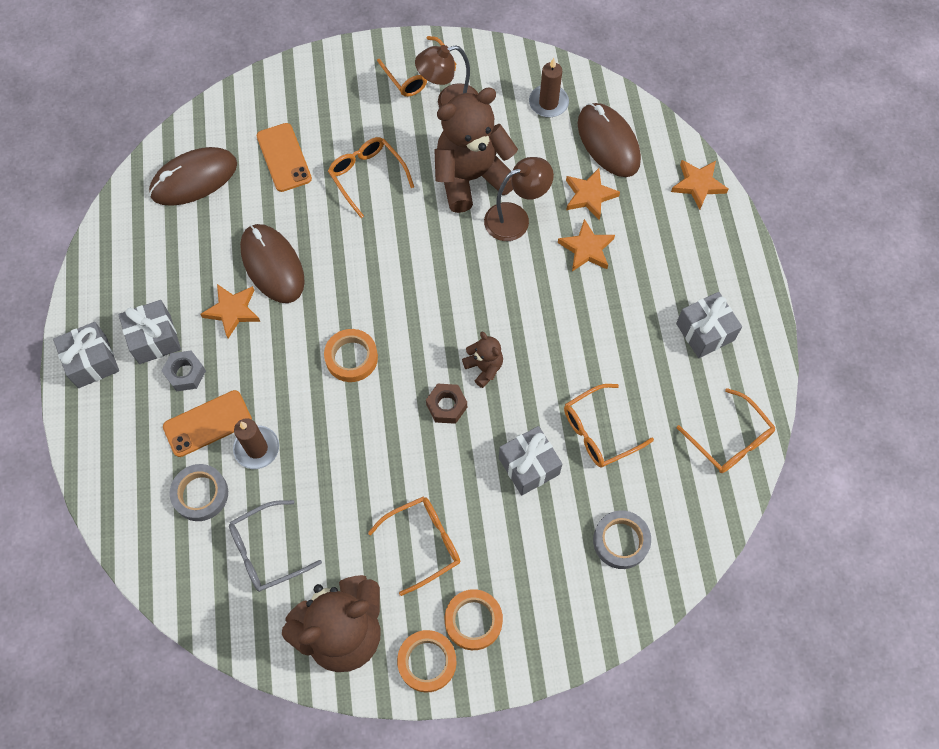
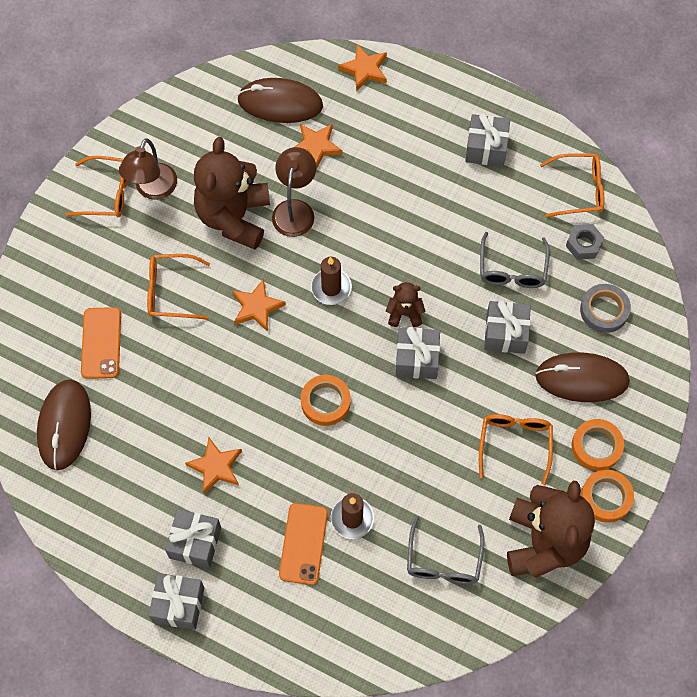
camera: 55 degrees left, 0 degrees up
(185, 373) = (245, 536): grey nut -> grey nut (583, 244)
(200, 494) = (361, 584): grey tape -> none
(272, 265) = (197, 412): brown mouse -> brown mouse (582, 379)
(284, 157) = (101, 343): orange phone -> orange phone turned 75 degrees clockwise
(446, 406) = (417, 359): brown nut -> grey gift
(548, 103) = (211, 120): brown candle -> brown candle (331, 288)
(586, 249) = (359, 179): orange star -> orange star (257, 307)
(599, 431) = (512, 269): orange glasses -> grey glasses

